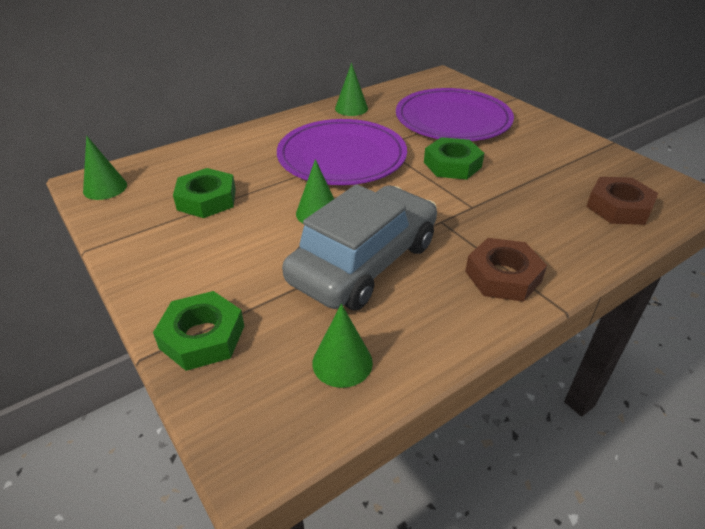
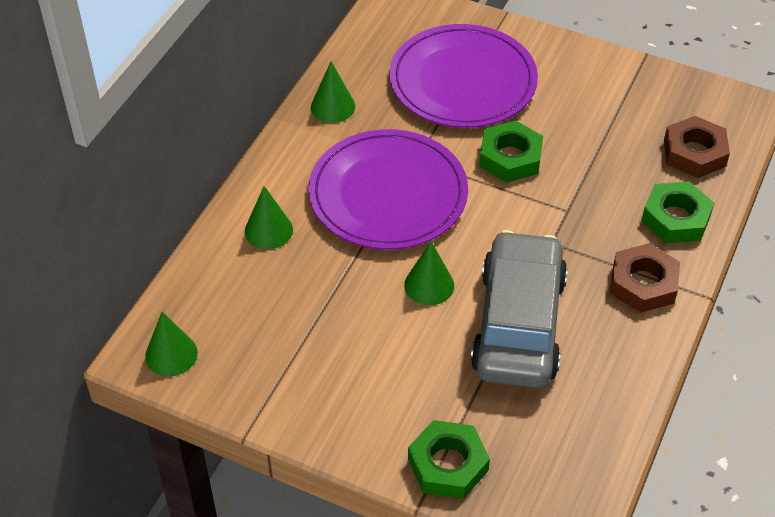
camera: 30 degrees left, 10 degrees up
(207, 199) = (300, 319): green nut -> green nut (676, 218)
(342, 362) = (576, 429): green cone -> green cone (268, 230)

